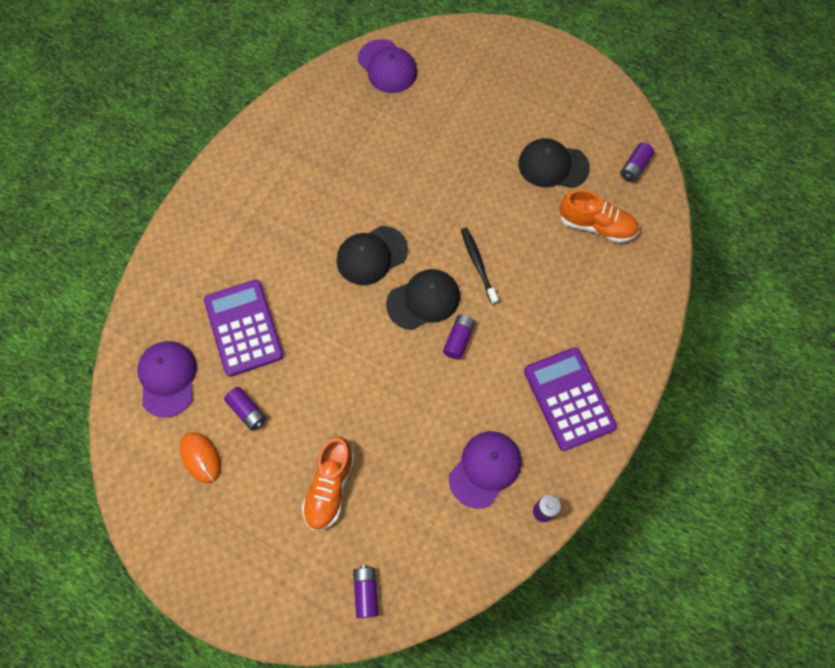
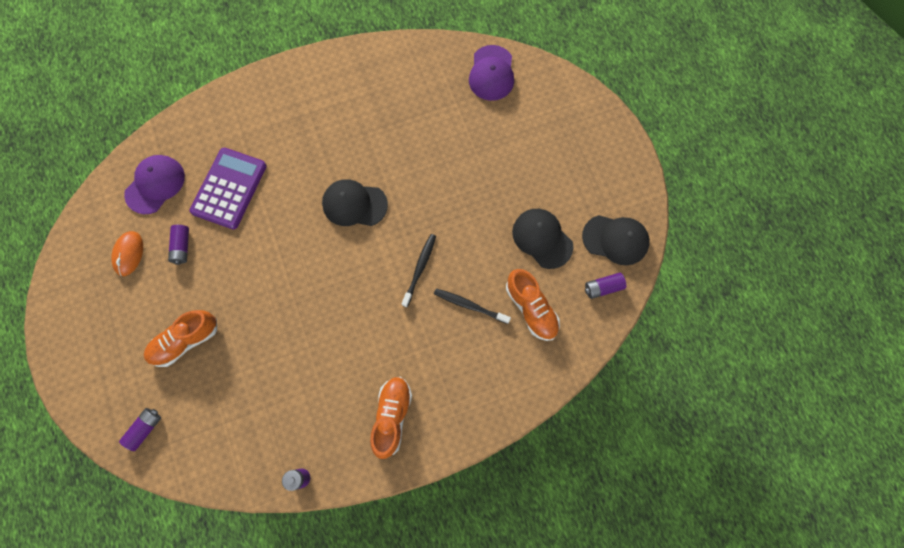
camera: 40 degrees right, 5 degrees up
(423, 300) = (359, 264): black cap -> black cap (615, 239)
(458, 339) = (357, 311): purple battery -> none
(485, 469) = (291, 415): purple cap -> none
(546, 261) = (469, 305): none -> black toothbrush
(569, 398) = (392, 416): purple calculator -> orange shoe

